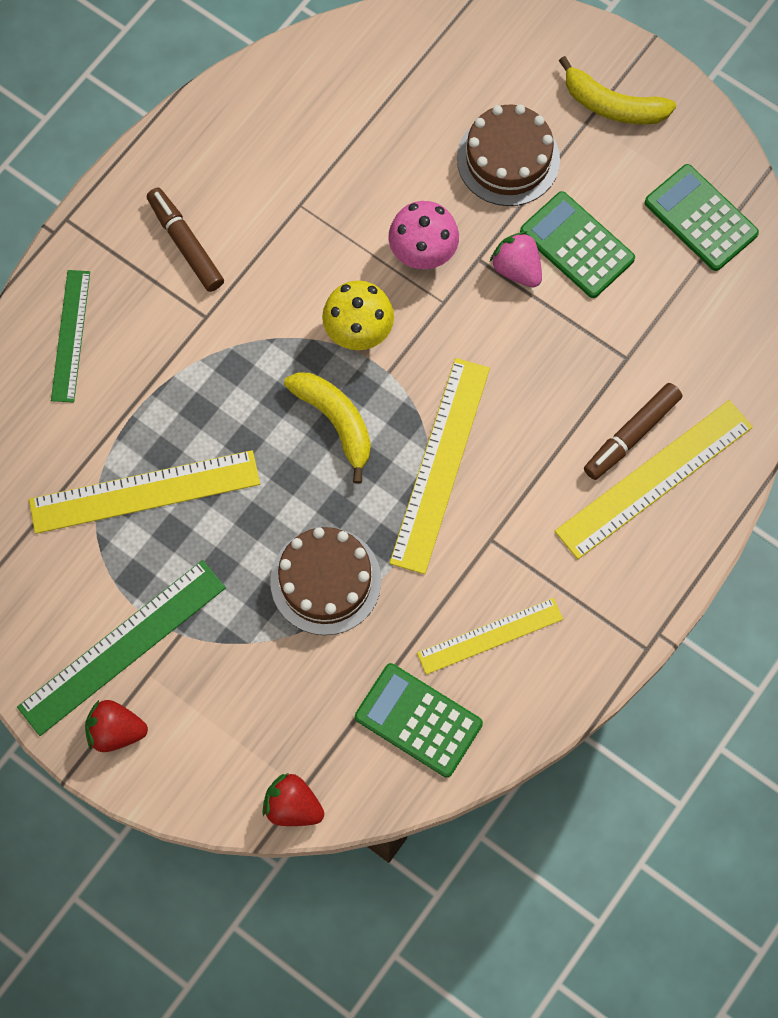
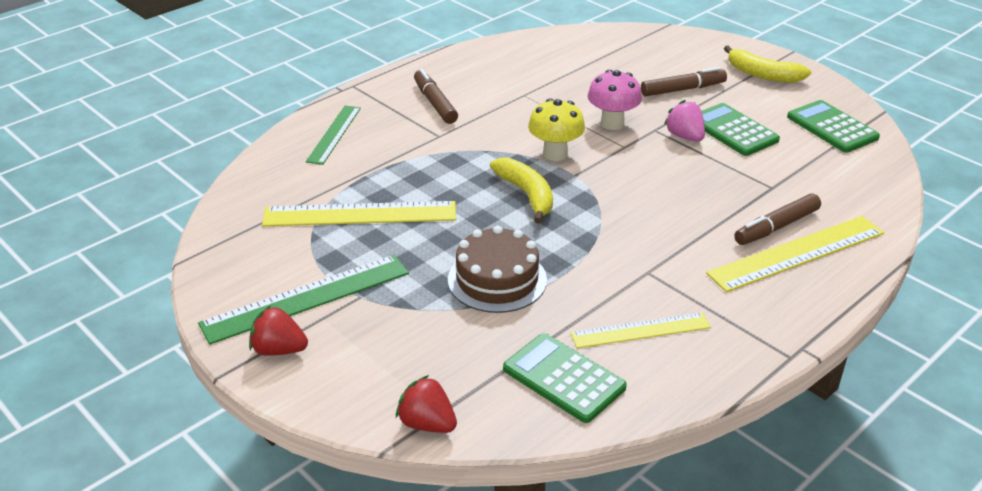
camera: 10 degrees right, 35 degrees down
(441, 464) = (610, 226): yellow ruler -> none
(508, 159) = (683, 89): brown cake -> brown marker

